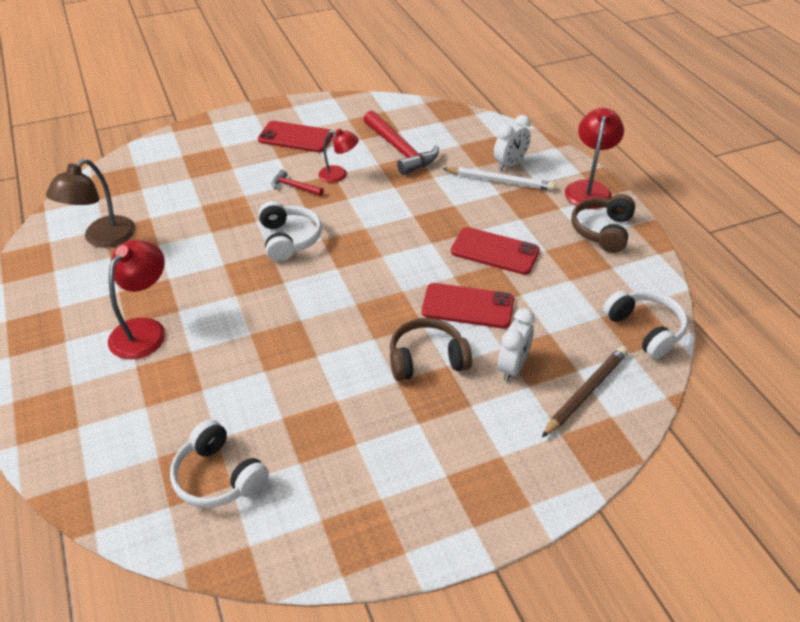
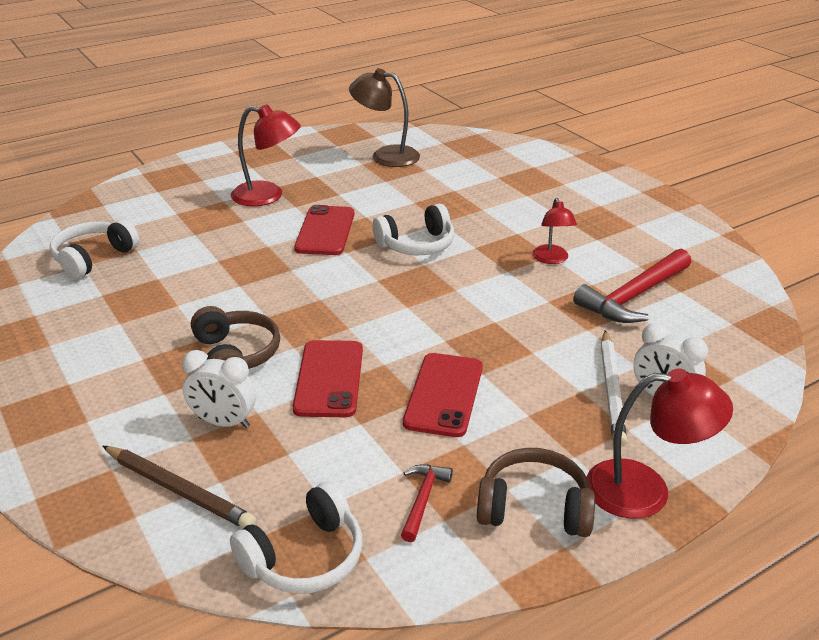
camera: 80 degrees right, 10 degrees down
(294, 187) = (512, 235): red hammer -> red hammer (423, 500)
(295, 137) = (610, 222): red phone -> red phone (325, 231)

